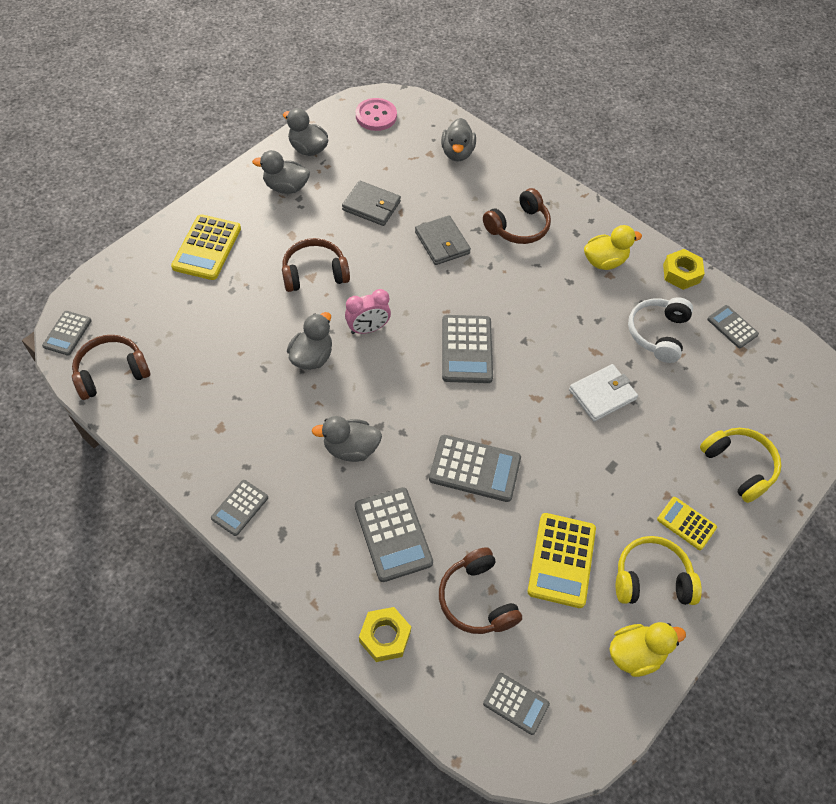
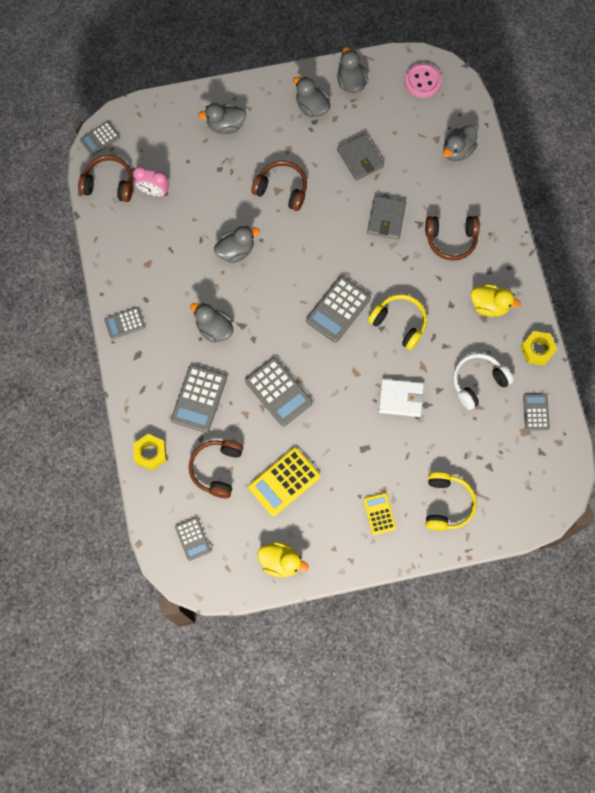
camera: 40 degrees right, 15 degrees up
(207, 248) = (225, 125): yellow calculator -> grey duck
(368, 329) = (286, 253): pink clock -> pink clock (154, 191)
(651, 579) = (328, 529): yellow headphones -> yellow headphones (399, 323)

